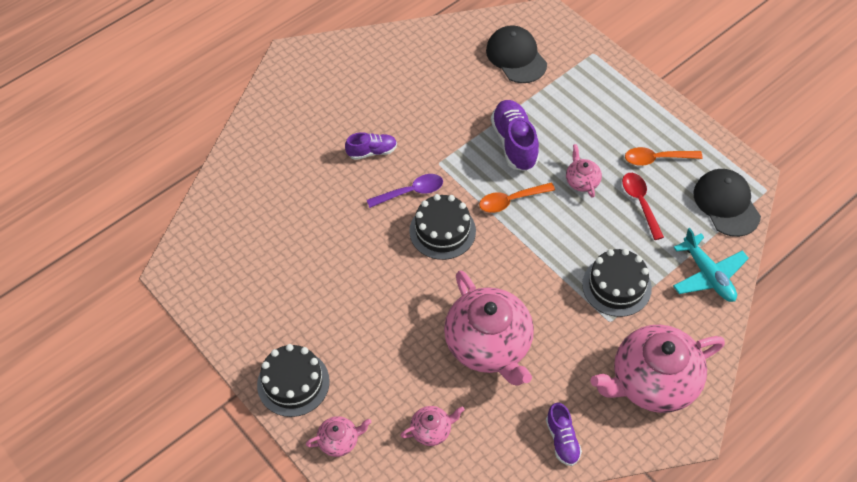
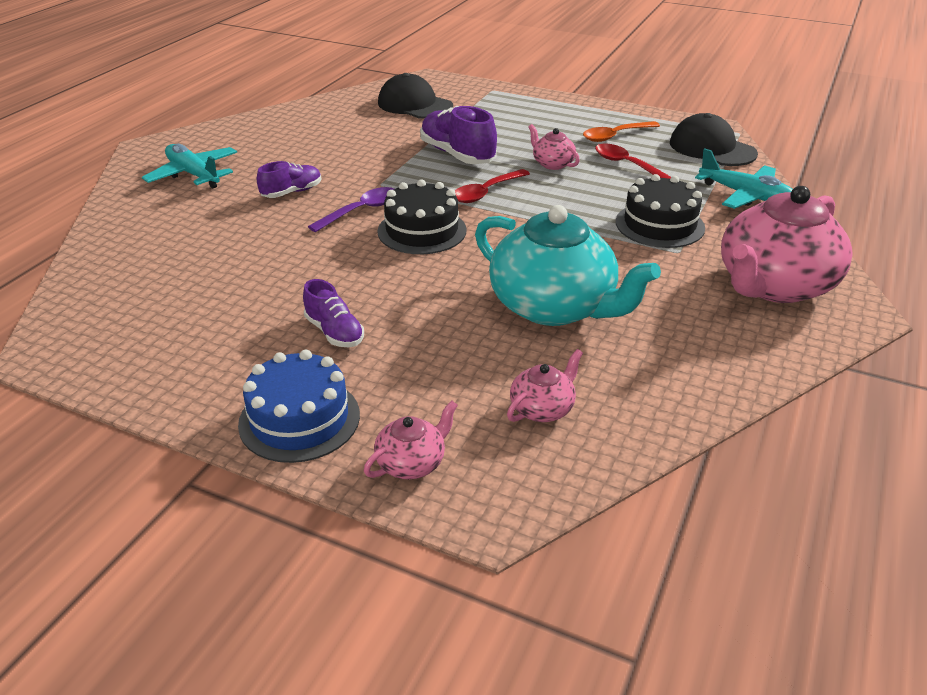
camera: 25 degrees left, 20 degrees down
(293, 383) = (299, 419): black cake -> blue cake
(312, 104) = (193, 174): none -> turquoise plane
(489, 345) = (554, 307): pink teapot -> turquoise teapot
(511, 201) = (486, 192): orange spoon -> red spoon
(562, 440) = (722, 366): purple shoe -> purple shoe (334, 332)

